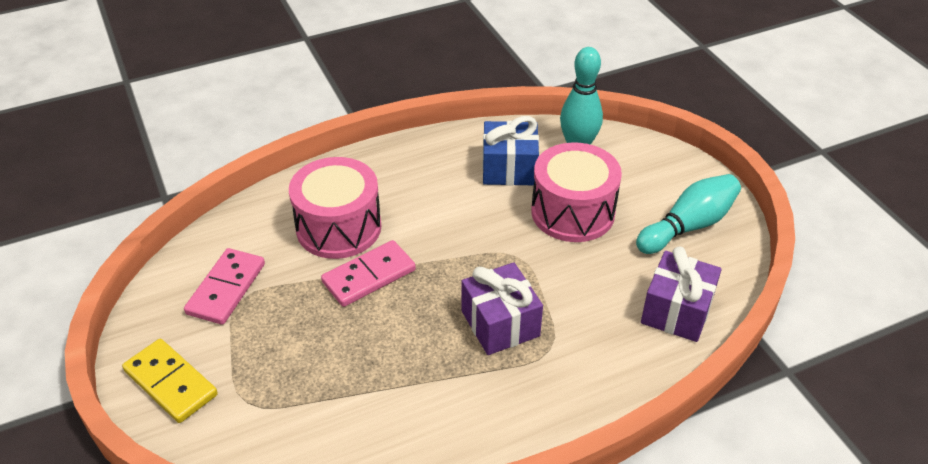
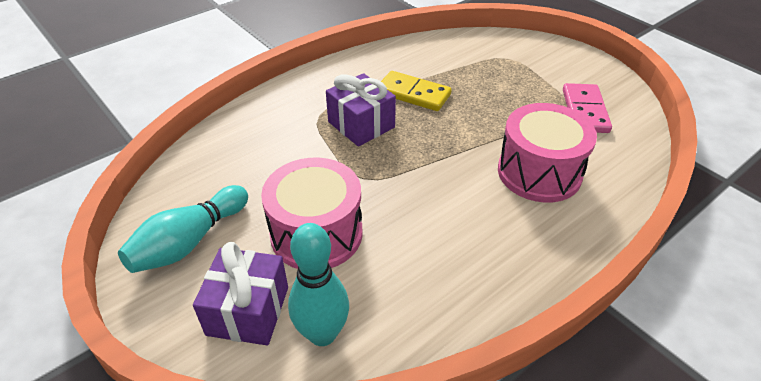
camera: 165 degrees right, 0 degrees up
(171, 383) = (562, 59): yellow domino -> yellow domino (413, 94)
(369, 276) = (483, 138): pink domino -> none
(509, 168) = (401, 277): blue gift -> none
(677, 311) = (215, 158): purple gift -> purple gift (248, 311)

